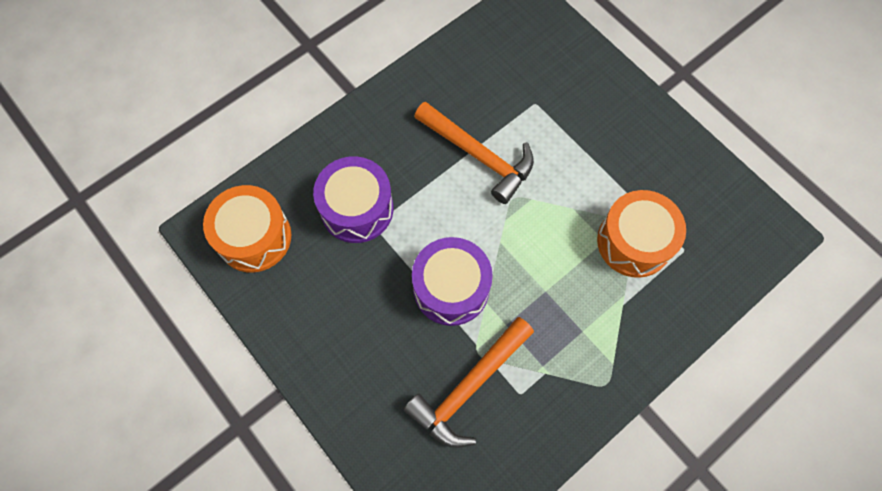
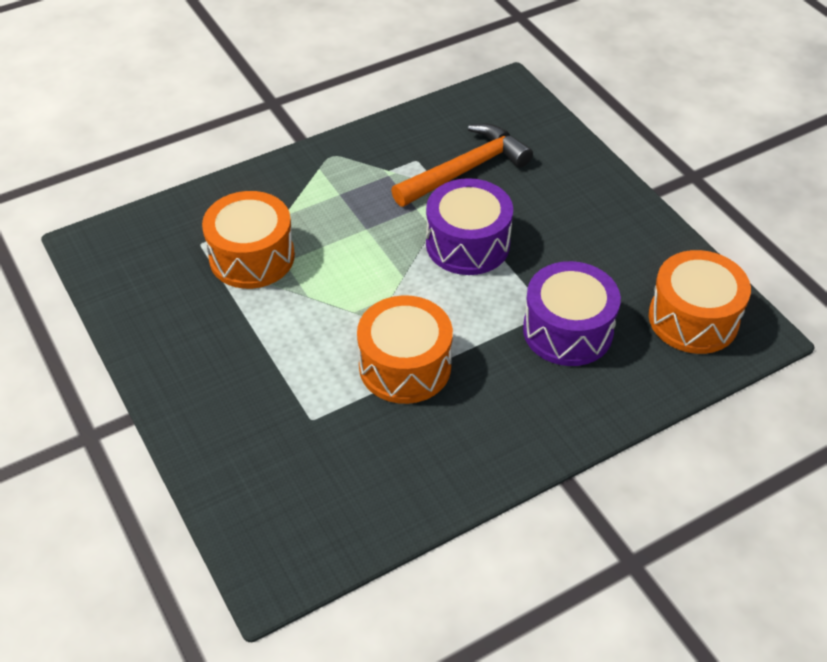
camera: 170 degrees left, 20 degrees down
(479, 156) = (405, 366): orange hammer -> orange drum

